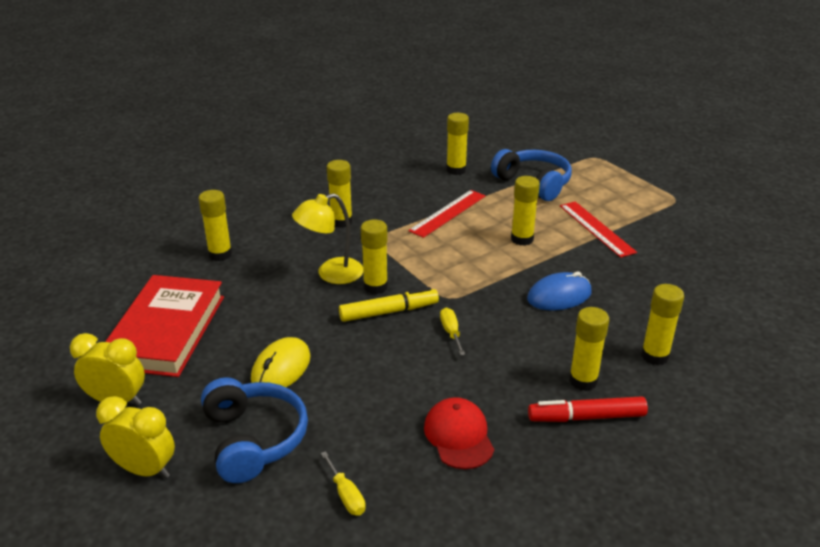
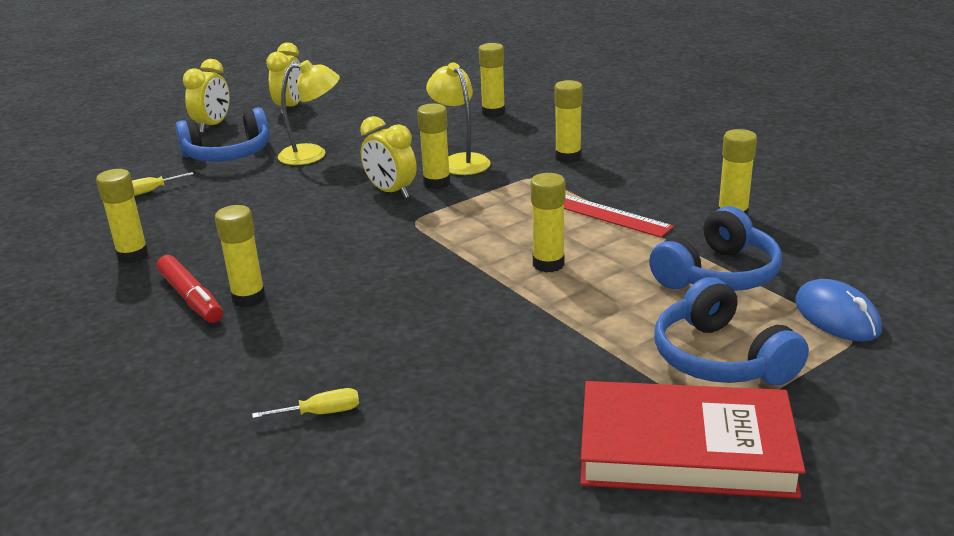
camera: 90 degrees right, 5 degrees down
(166, 331) = (374, 110): red book -> red book (685, 449)
(281, 368) = (313, 154): yellow mouse -> yellow lamp
(389, 312) = (391, 192): yellow marker -> yellow clock
(451, 332) = (350, 224): yellow screwdriver -> yellow screwdriver (321, 413)
(459, 436) = (195, 232): red cap -> none
(559, 296) = (414, 288): blue mouse -> blue mouse (836, 316)
(586, 417) = (191, 298): red marker -> red marker turned 150 degrees clockwise
(596, 228) = (590, 323): red ruler -> none
(625, 193) = (721, 358): none -> blue headphones
(654, 356) = (278, 350): yellow glue stick -> yellow glue stick (133, 255)

